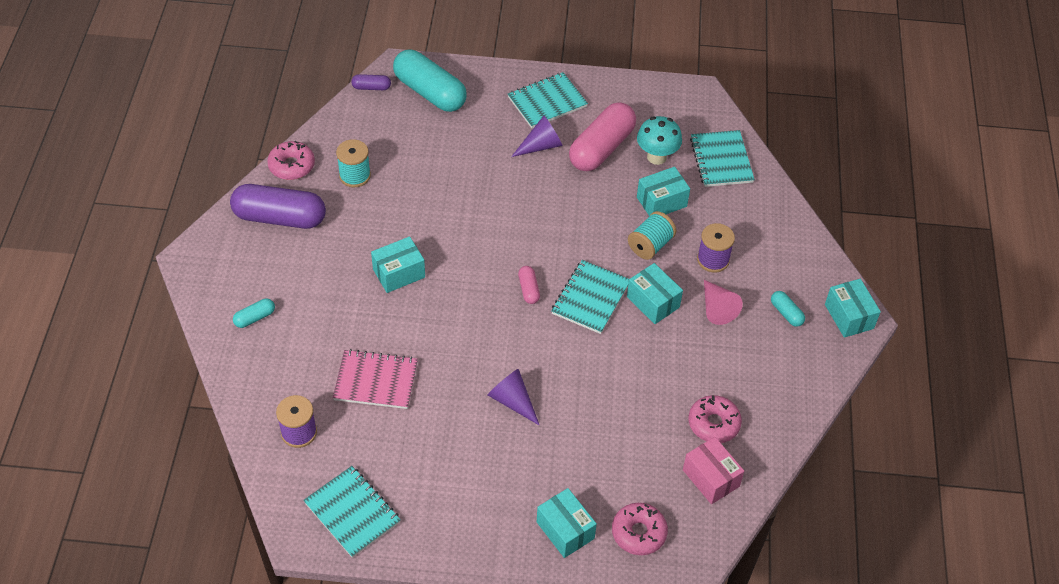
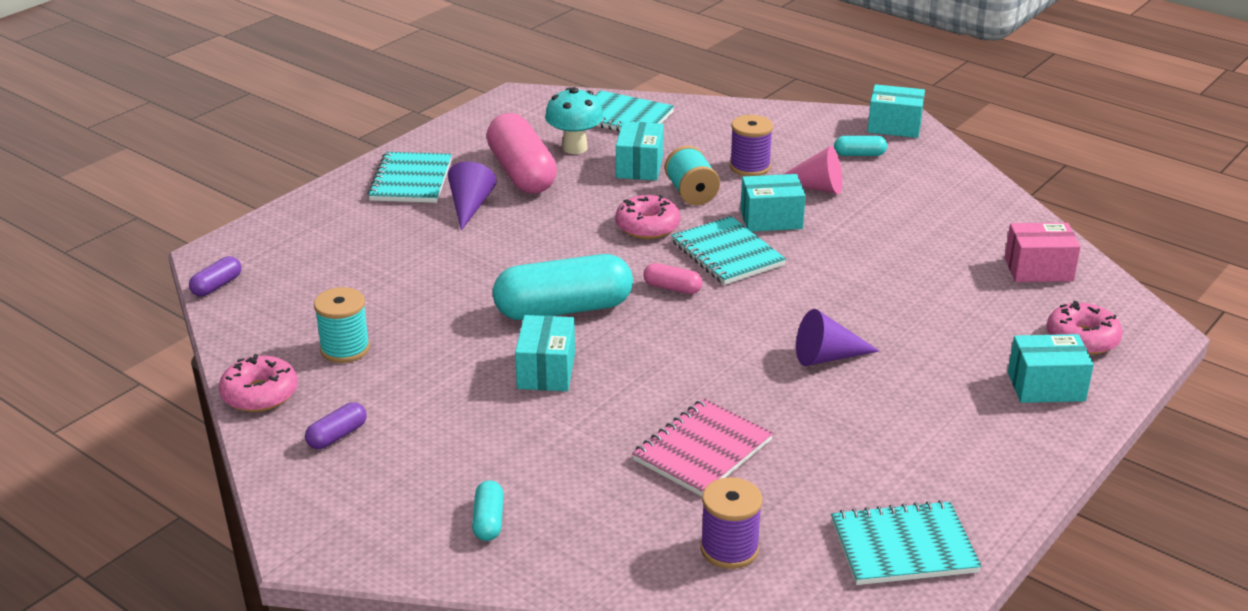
camera: 55 degrees left, 20 degrees down
(280, 217) = (337, 436): purple capsule -> purple capsule, size x0.44
(430, 92) = (286, 248): turquoise capsule -> turquoise capsule (563, 309)
(713, 423) = (967, 242): pink donut -> pink donut (647, 226)

